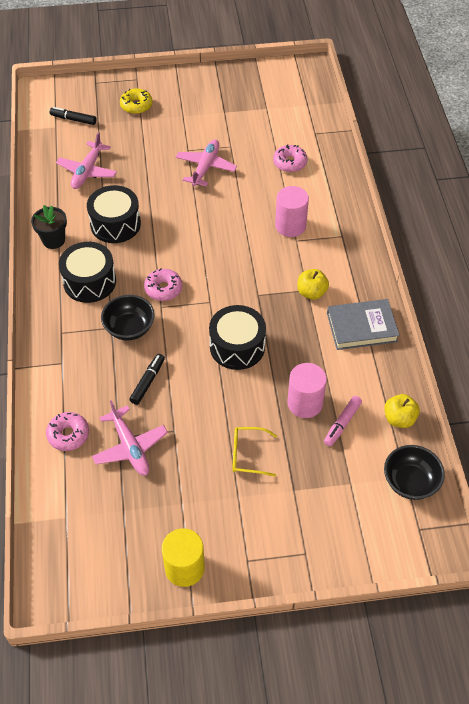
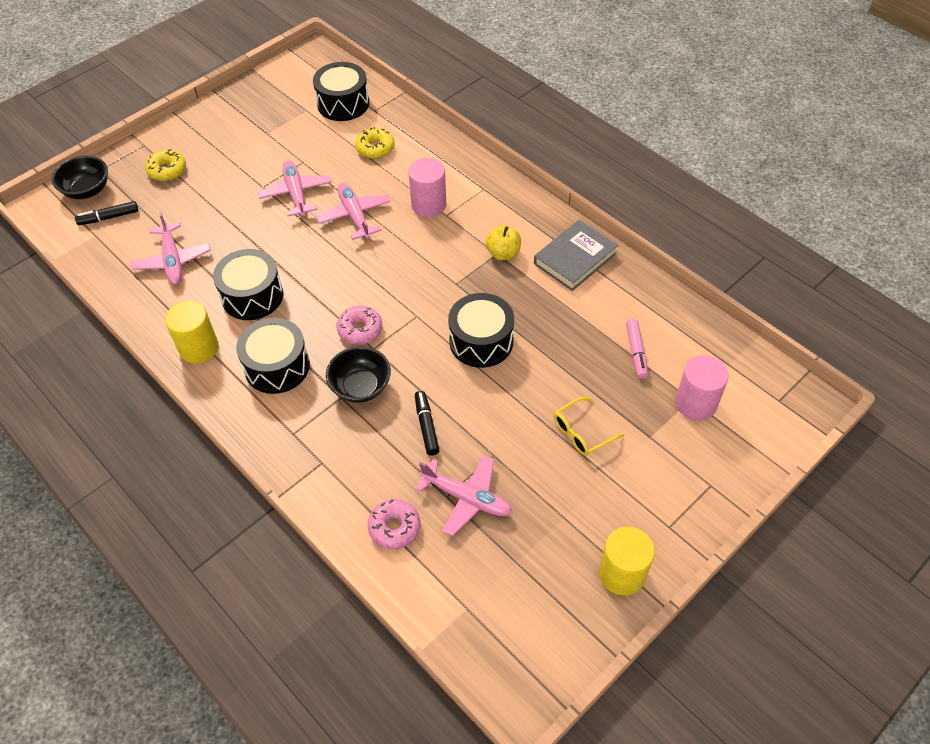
camera: 35 degrees left, 0 degrees up
(53, 240) = (199, 348): black flower pot -> yellow cylinder
(231, 205) = (355, 215): none -> pink plane
(290, 163) = (375, 148): pink donut -> yellow donut
(296, 117) = (343, 103): none -> black drum
(305, 403) = (588, 354): pink cylinder -> pink cylinder (695, 403)
(399, 418) = (678, 318): yellow apple -> none
(410, 482) = (736, 365): black bowl -> black bowl (87, 190)

